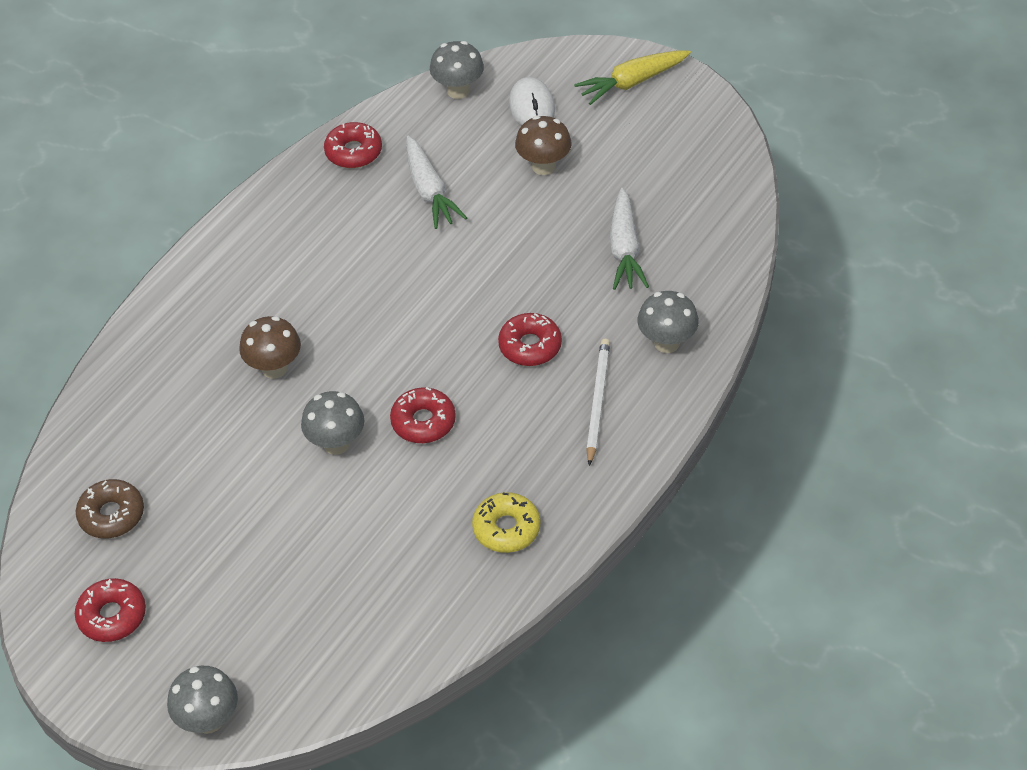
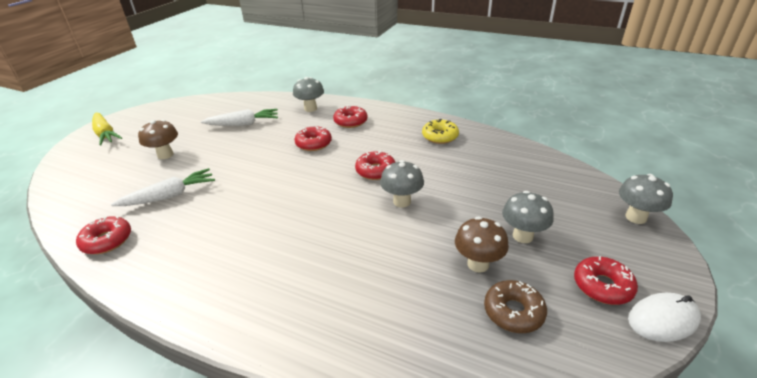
camera: 100 degrees left, 15 degrees down
(274, 368) = (339, 243): brown mushroom -> brown mushroom (478, 264)
(458, 91) = (66, 197): grey mushroom -> grey mushroom (522, 236)
(532, 107) = (105, 165): white mouse -> white mouse (663, 319)
(597, 401) = (350, 121): white pencil -> red donut

